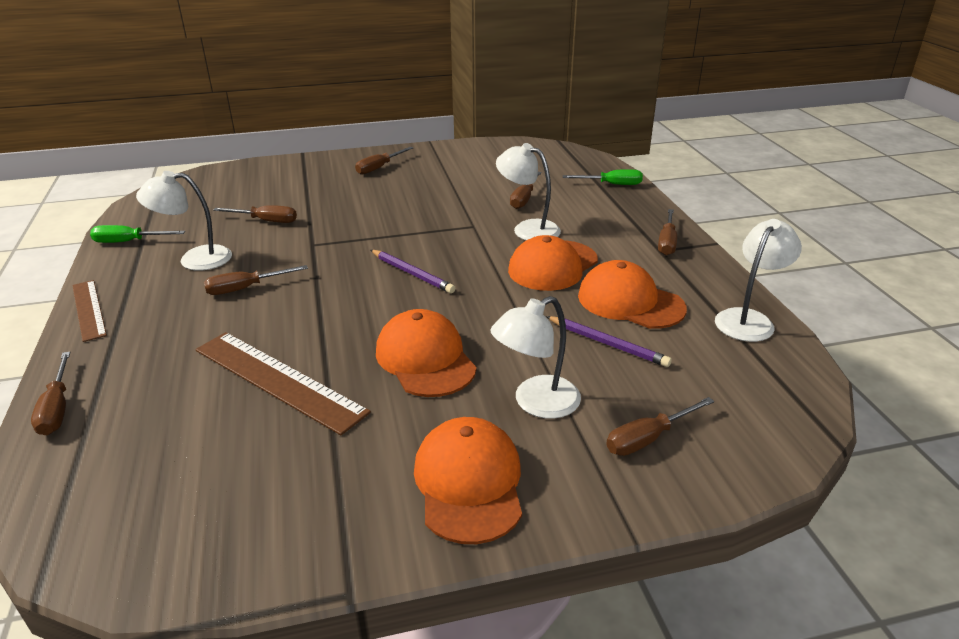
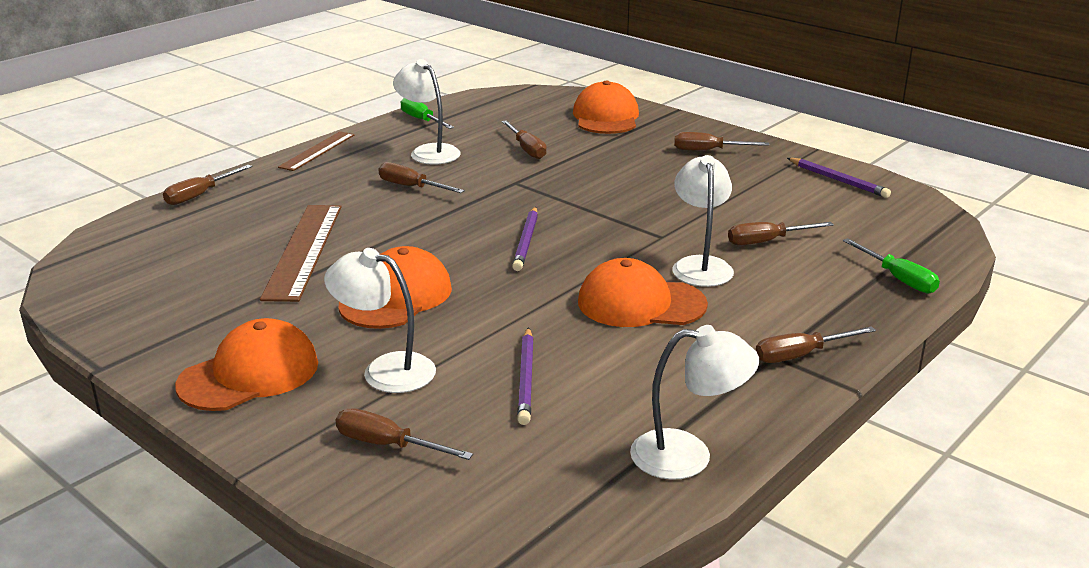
camera: 55 degrees right, 5 degrees down
(478, 152) = (838, 180): none -> purple pencil
(630, 302) = (626, 369): orange cap -> orange cap (606, 117)

